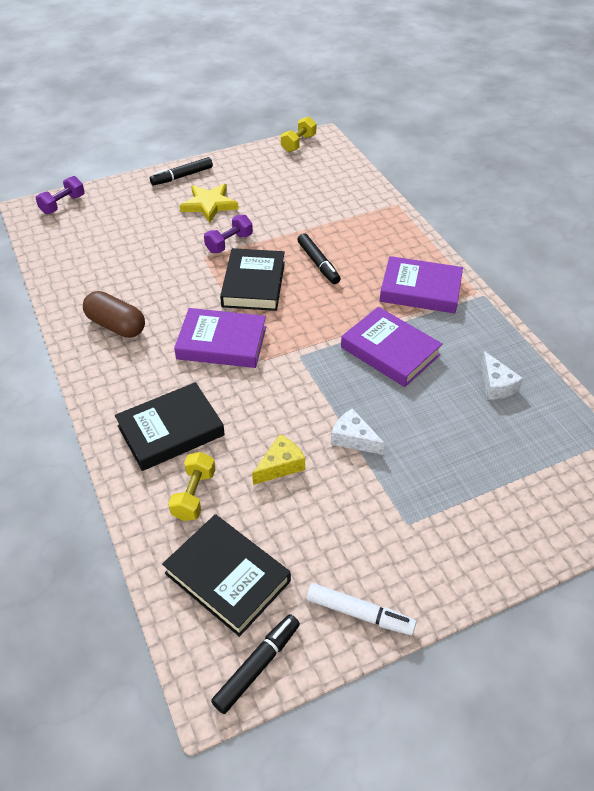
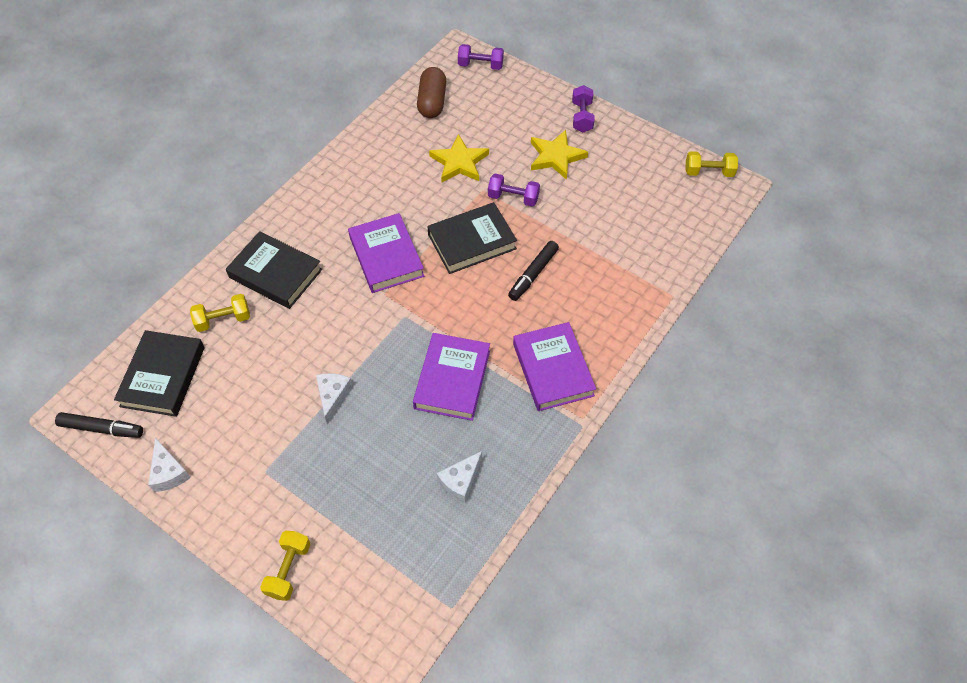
camera: 60 degrees right, 10 degrees up
(116, 325) = (363, 181): brown capsule -> brown capsule (432, 102)
(159, 258) = (459, 162): none -> yellow star
(182, 176) = (582, 117): black marker -> purple dumbbell
(280, 466) = (278, 360): yellow cheese -> none
(359, 613) = (169, 472): white marker -> white cheese
(529, 543) = (288, 569): none -> yellow dumbbell

